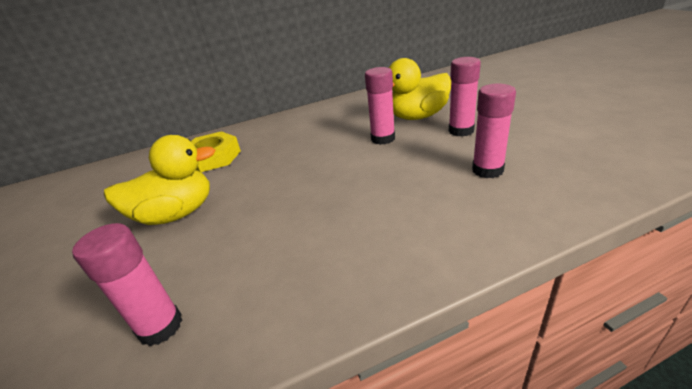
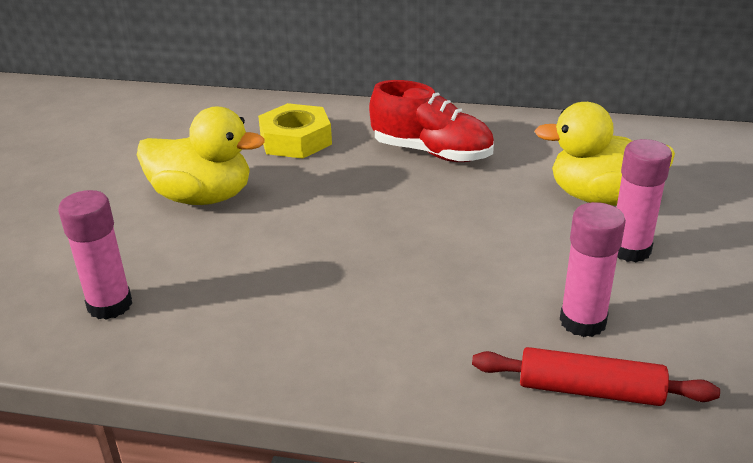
camera: 30 degrees right, 0 degrees up
(306, 132) = (432, 153): none -> red shoe
(383, 138) = (513, 210): pink glue stick -> none
(540, 199) = (590, 390): none -> red rolling pin

